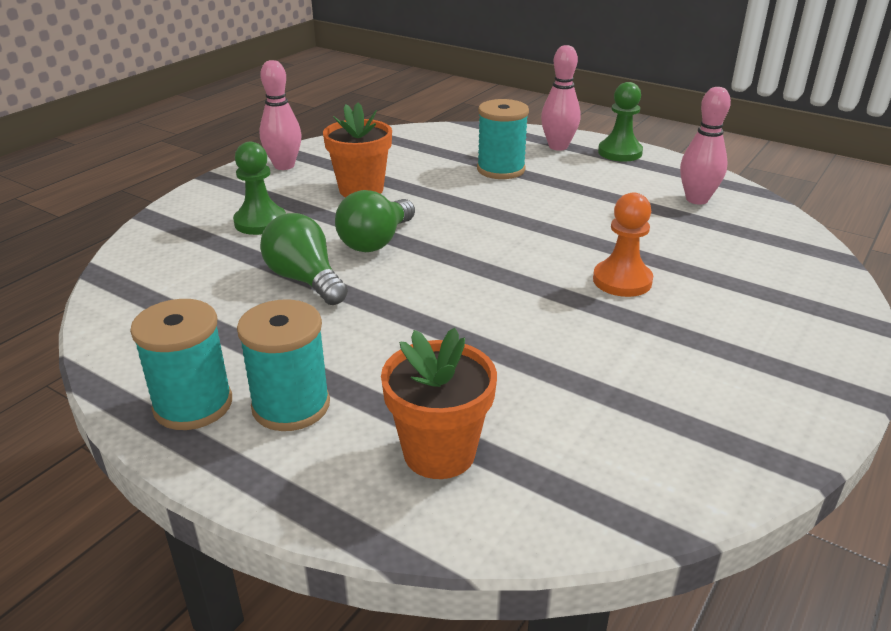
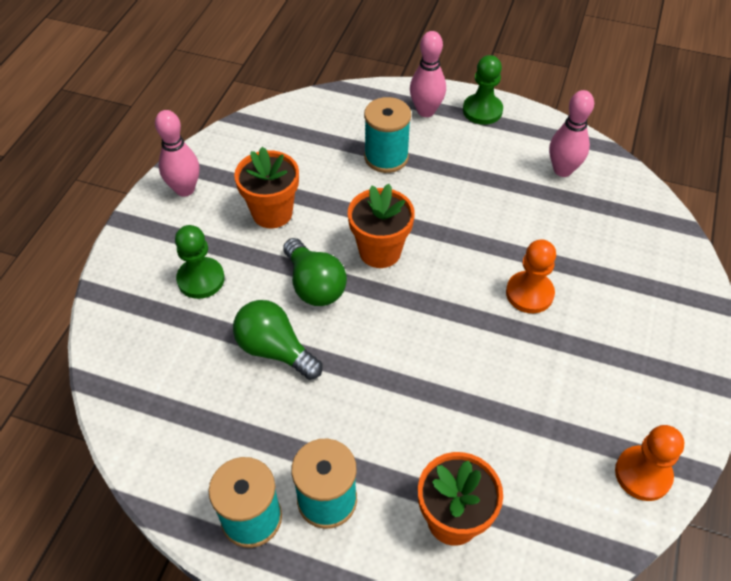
camera: 15 degrees left, 20 degrees up
(376, 241) = (314, 285): green light bulb -> green light bulb turned 45 degrees counterclockwise
(461, 228) = (380, 251): none -> orange flower pot
(721, 458) = (643, 474): none -> orange pawn

